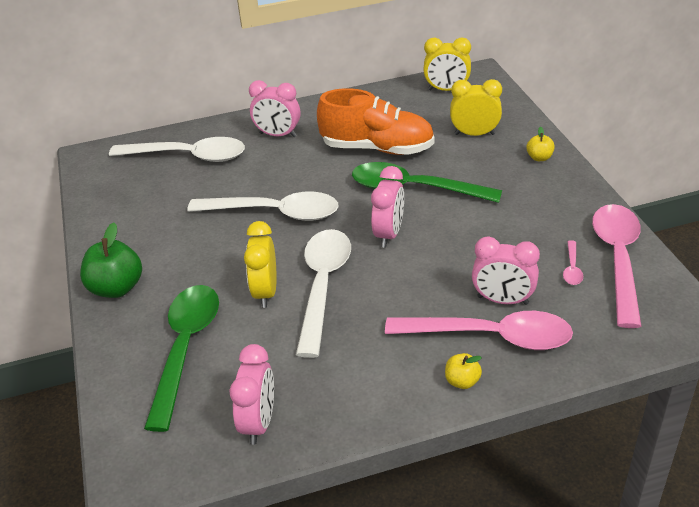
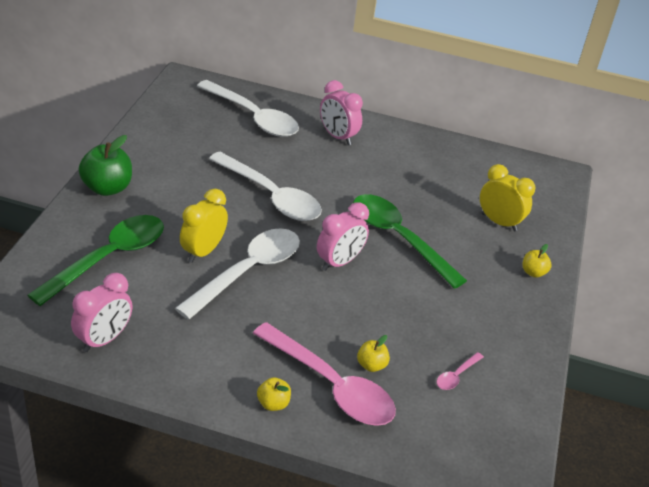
camera: 25 degrees right, 0 degrees up
(377, 148) = (404, 190): orange shoe -> none
(446, 90) = (517, 172): yellow clock -> none
(502, 300) = (371, 365): pink clock -> yellow apple
(618, 259) = (504, 393): pink spoon -> none

